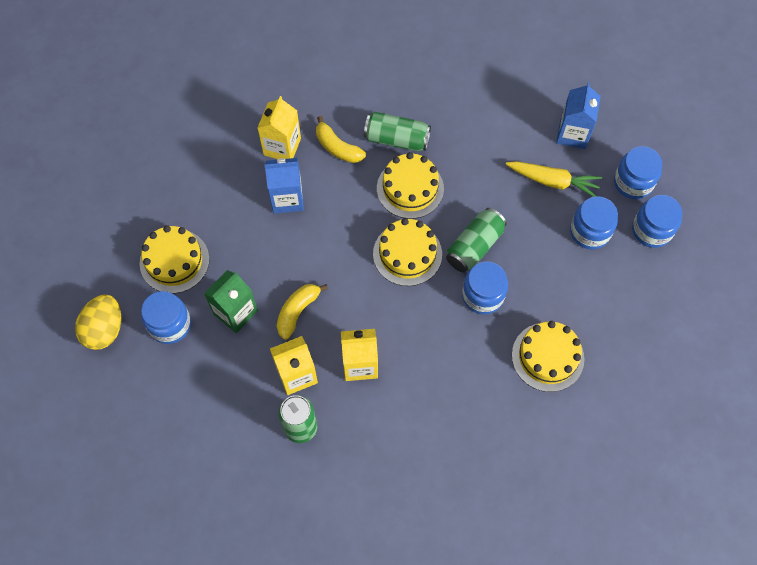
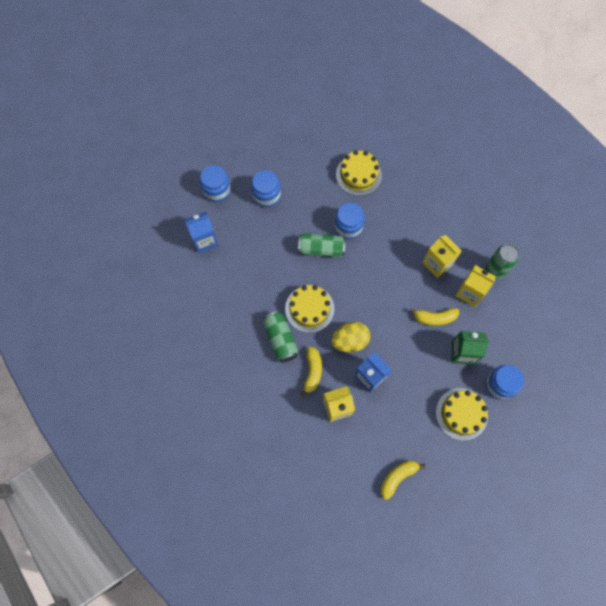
camera: 125 degrees left, 5 degrees up
(104, 329) = (533, 420): yellow egg -> yellow egg (350, 341)
(168, 156) = (398, 477): none -> yellow banana
(407, 254) = (353, 282): yellow cake -> none
(553, 181) = (246, 232): yellow carrot -> none
(651, 230) = (242, 165): blue jar -> none

